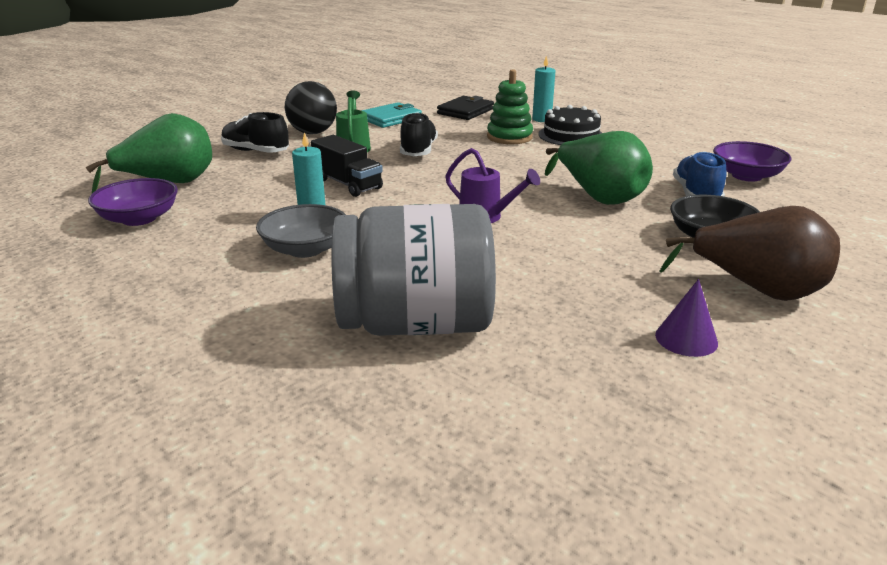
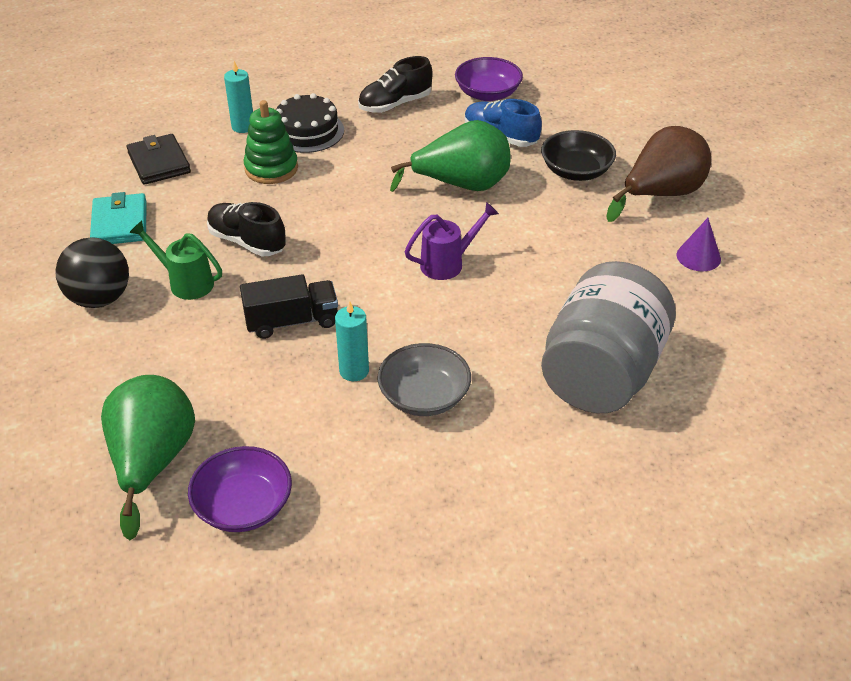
camera: 60 degrees left, 15 degrees up
(255, 151) = (117, 363): black shoe -> black shoe (395, 104)

